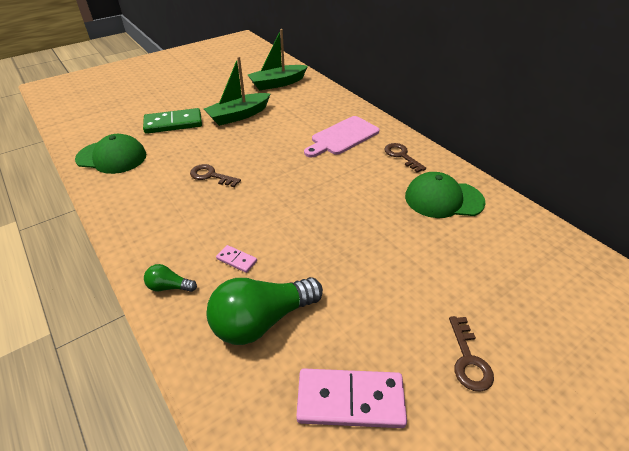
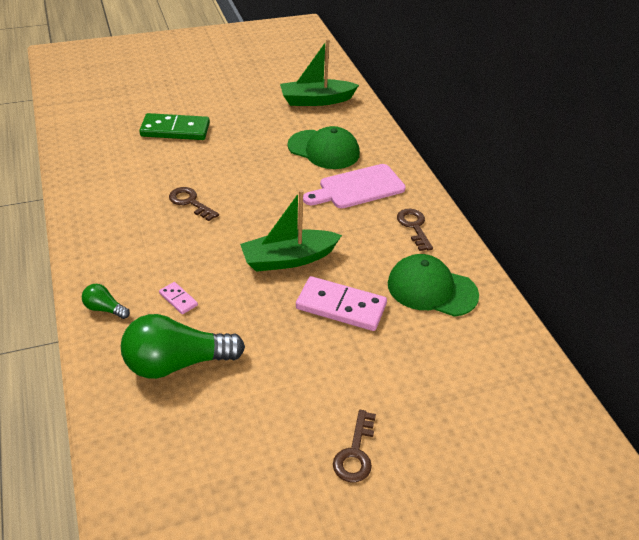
camera: 15 degrees right, 0 degrees up
(112, 157) = (97, 157): green cap -> green cap (324, 150)
(239, 115) = (251, 135): green boat -> green boat (289, 259)
(350, 400) = (224, 454): pink domino -> pink domino (341, 307)

